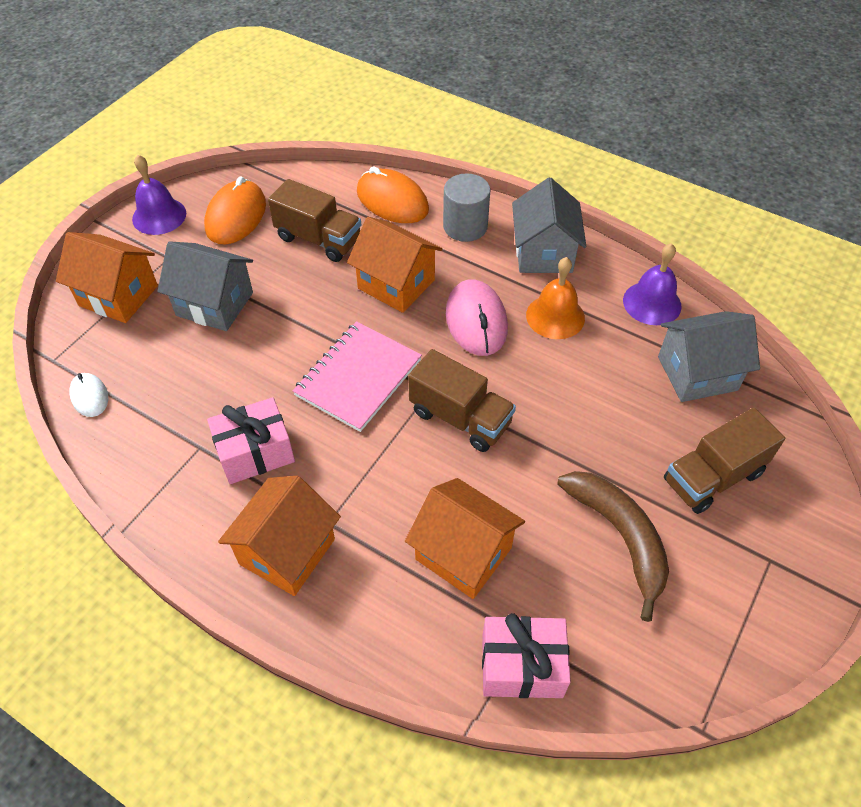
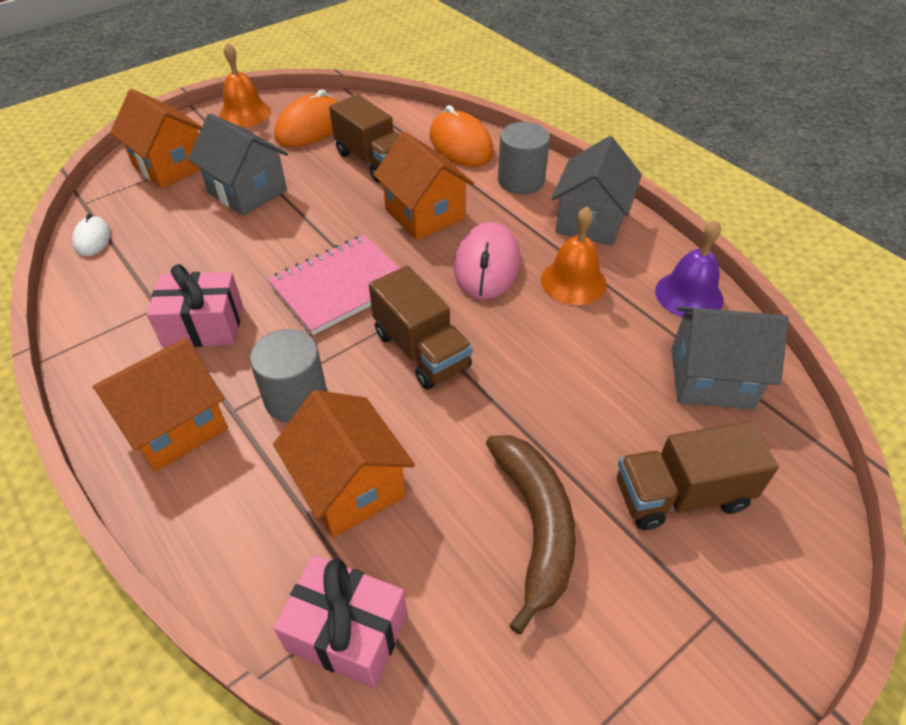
camera: 20 degrees right, 5 degrees down
(159, 216) = (245, 113): purple bell -> orange bell
(377, 493) = (296, 398): none -> grey cylinder

